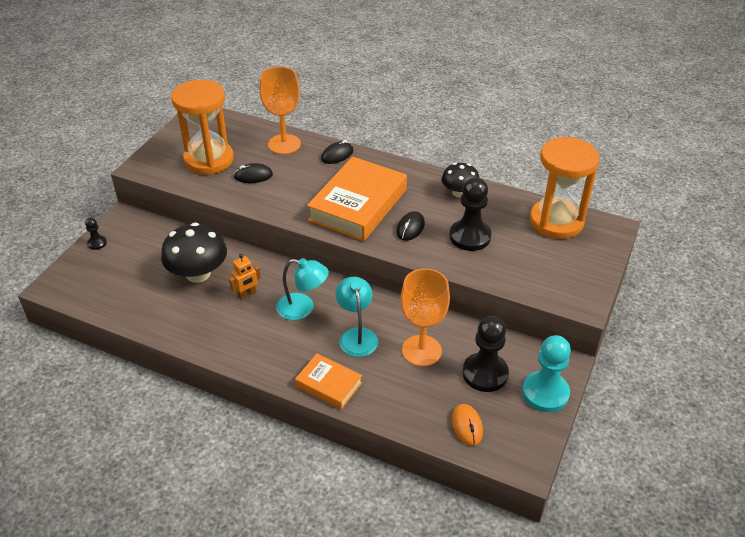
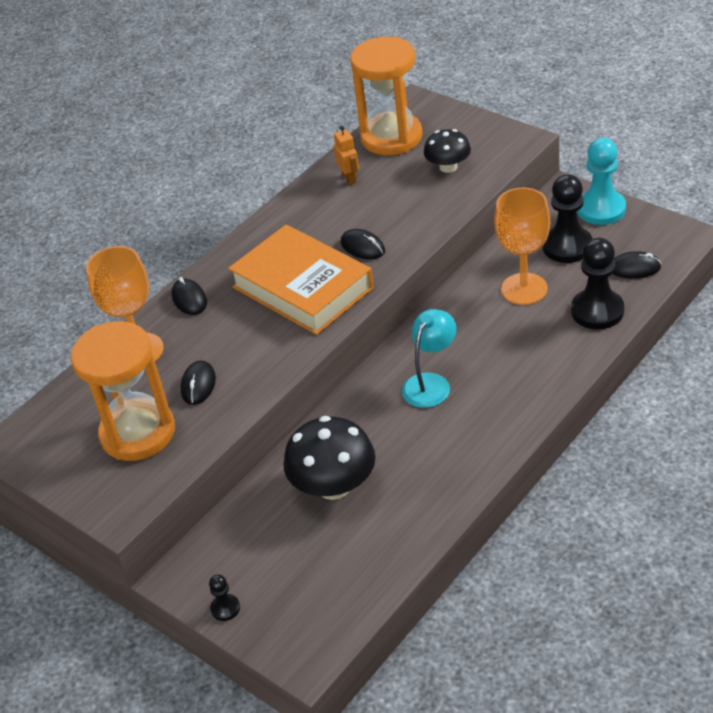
camera: 70 degrees left, 0 degrees up
(247, 294) = (390, 435): orange robot -> orange robot (349, 178)
(329, 384) = (558, 368): orange book -> none
(357, 335) = (488, 339): turquoise lamp -> none
(459, 193) = (313, 201): black mushroom -> black mushroom (448, 167)
(467, 426) = (634, 268): orange mouse -> black mouse
(470, 236) = (394, 202): black pawn -> black pawn (597, 311)

